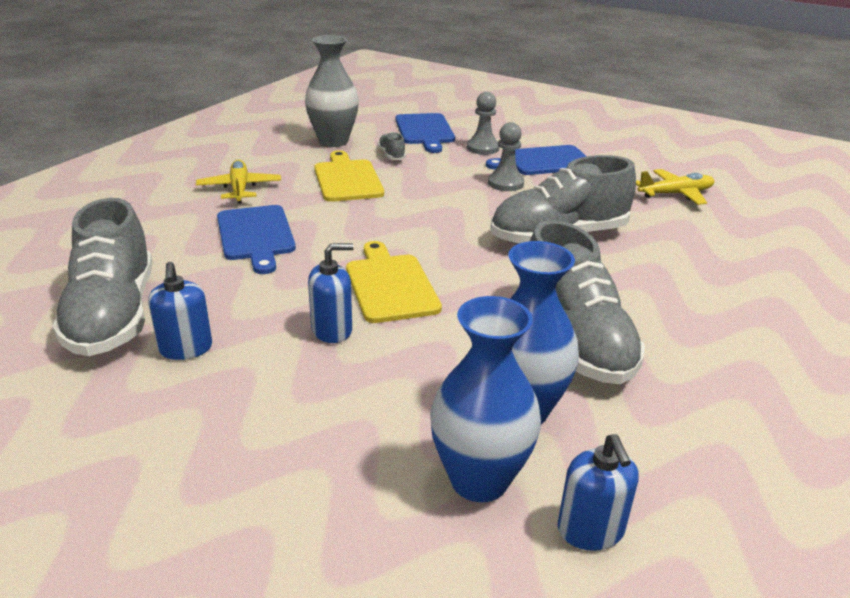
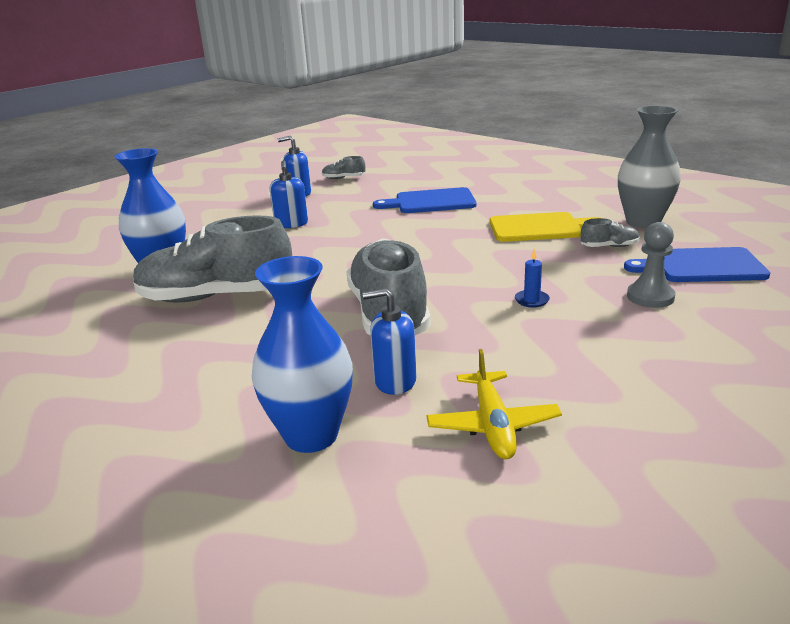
camera: 105 degrees right, 5 degrees down
(113, 315) = (343, 178): grey shoe -> grey shoe, size x0.41
(239, 189) = (517, 194): yellow plane -> none
(390, 285) = (336, 240): yellow cutting board -> none
(479, 480) = (125, 255): blue vase -> blue vase (311, 435)
(505, 183) = (531, 300): grey pawn -> blue candle
(544, 161) = (611, 333): blue cutting board -> none
(590, 530) = (60, 278): blue soap dispenser -> blue soap dispenser (395, 381)

